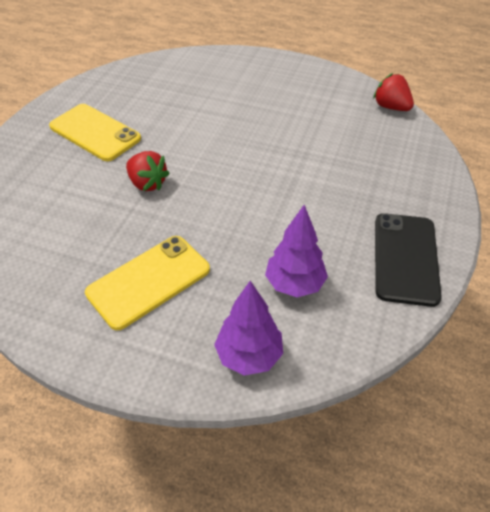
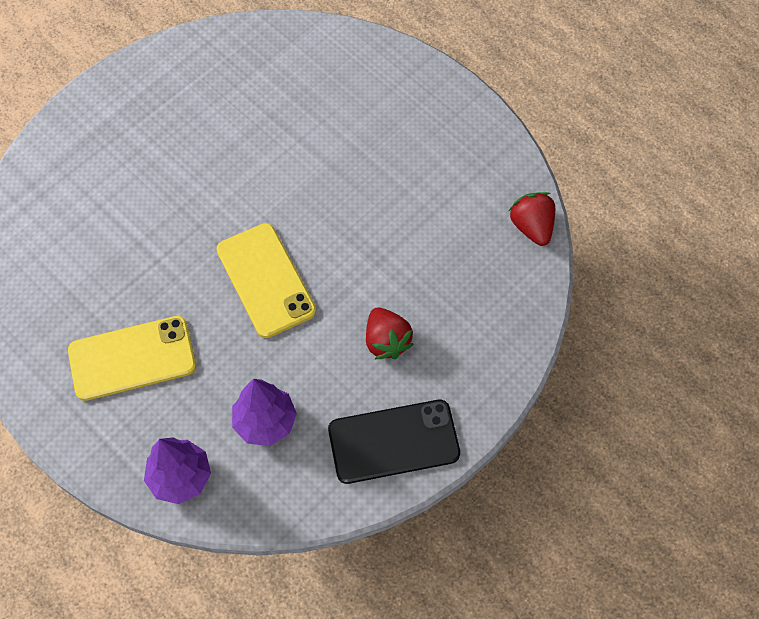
camera: 25 degrees right, 15 degrees up
(95, 132) = (168, 132): yellow phone -> yellow phone (266, 280)
(147, 183) = (189, 232): red strawberry -> red strawberry (386, 341)
(405, 258) = (393, 441): black phone -> black phone turned 45 degrees clockwise

